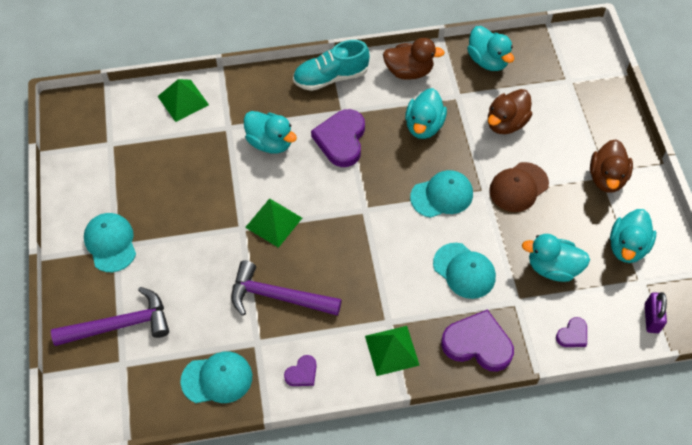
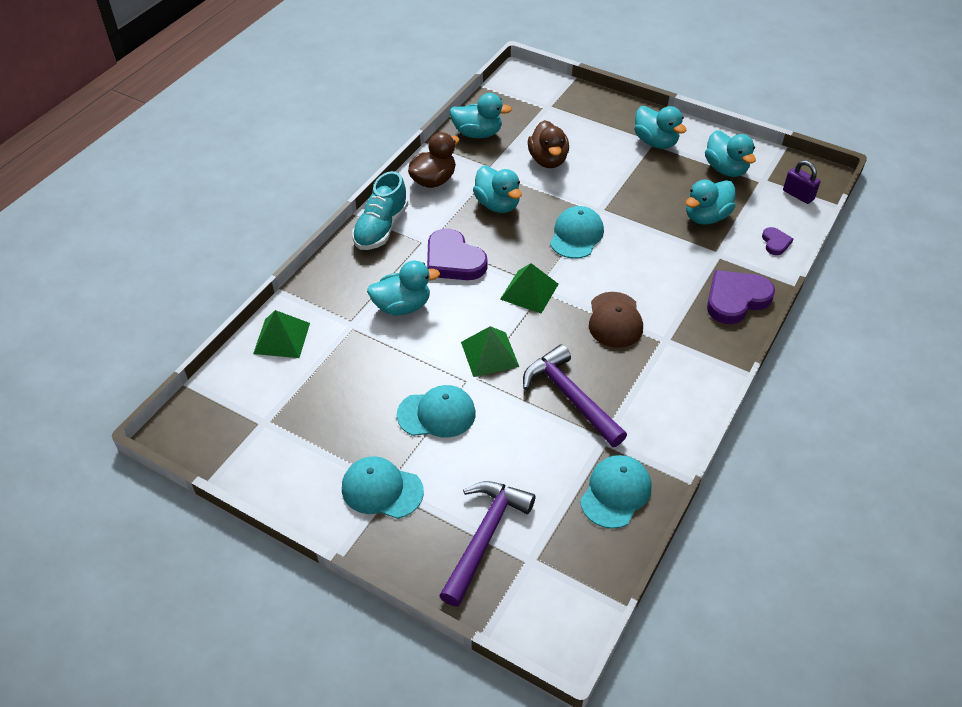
camera: 50 degrees left, 10 degrees down
(278, 297) = (570, 397): purple hammer -> purple hammer turned 90 degrees clockwise
(302, 373) = (664, 427): purple heart -> none
(391, 350) = (695, 354): green pyramid -> green pyramid (529, 291)
(464, 271) = (660, 266): turquoise cap -> turquoise cap (436, 414)
(518, 187) = (614, 190): brown cap -> brown cap (615, 320)
(606, 178) = (655, 142): brown duck -> turquoise duck

